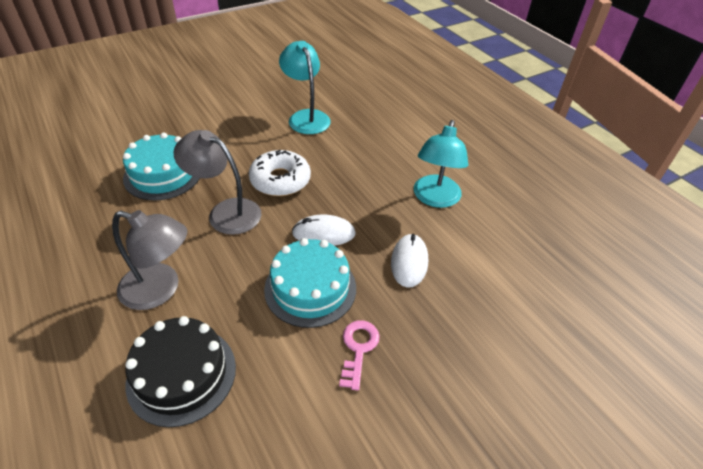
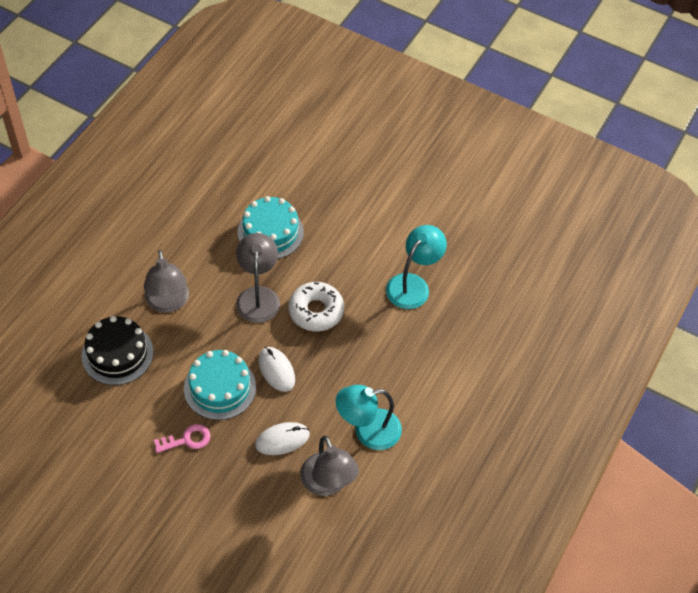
camera: 60 degrees right, 10 degrees up
(479, 248) = (327, 484): none -> grey lamp

